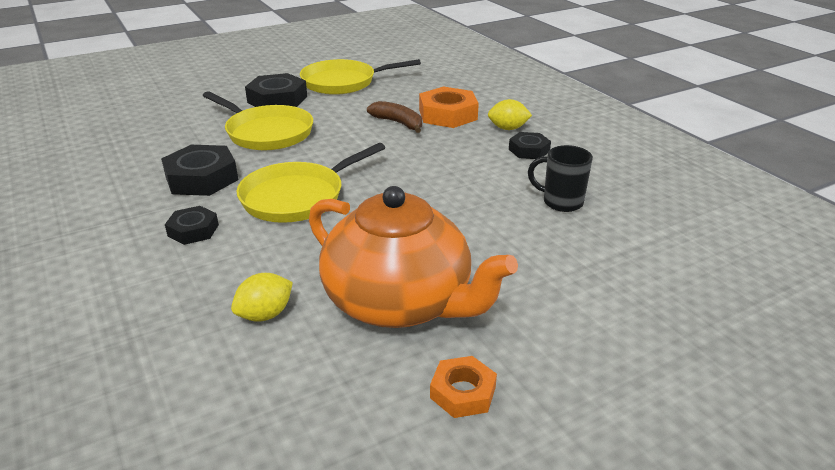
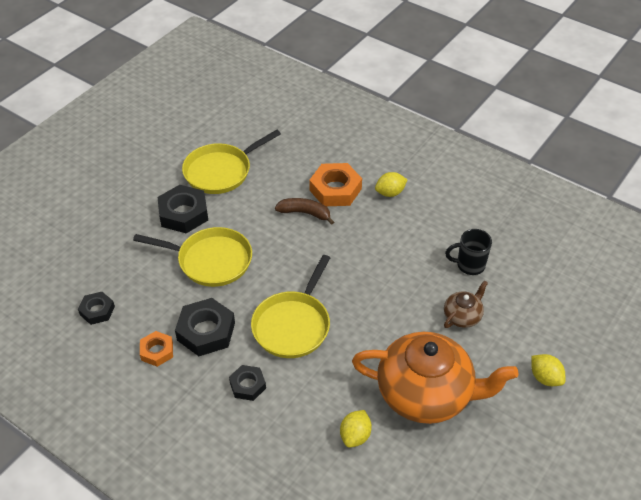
camera: 25 degrees left, 15 degrees up
(463, 392) = (499, 443): orange nut -> orange nut (157, 351)
(515, 243) = (462, 316): none -> brown teapot
(529, 150) = (419, 215): black nut -> black nut (97, 311)
(593, 339) = (545, 378): none -> yellow lemon

